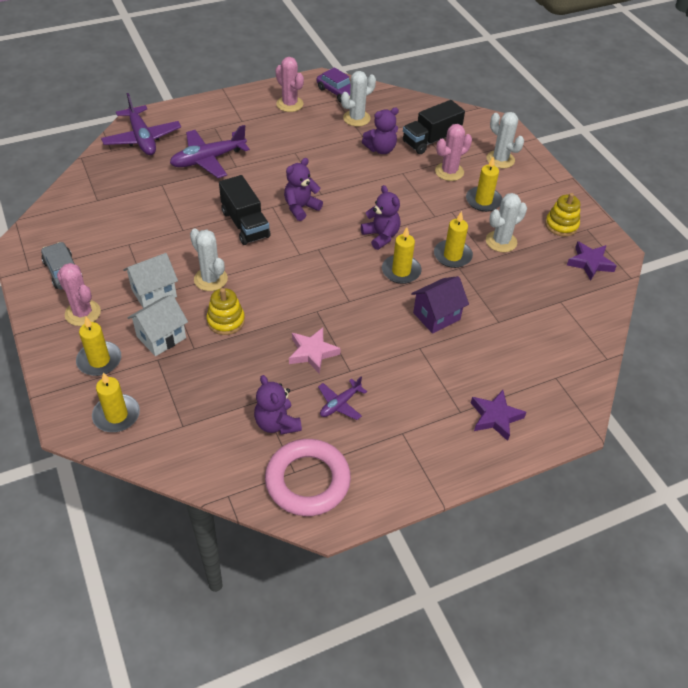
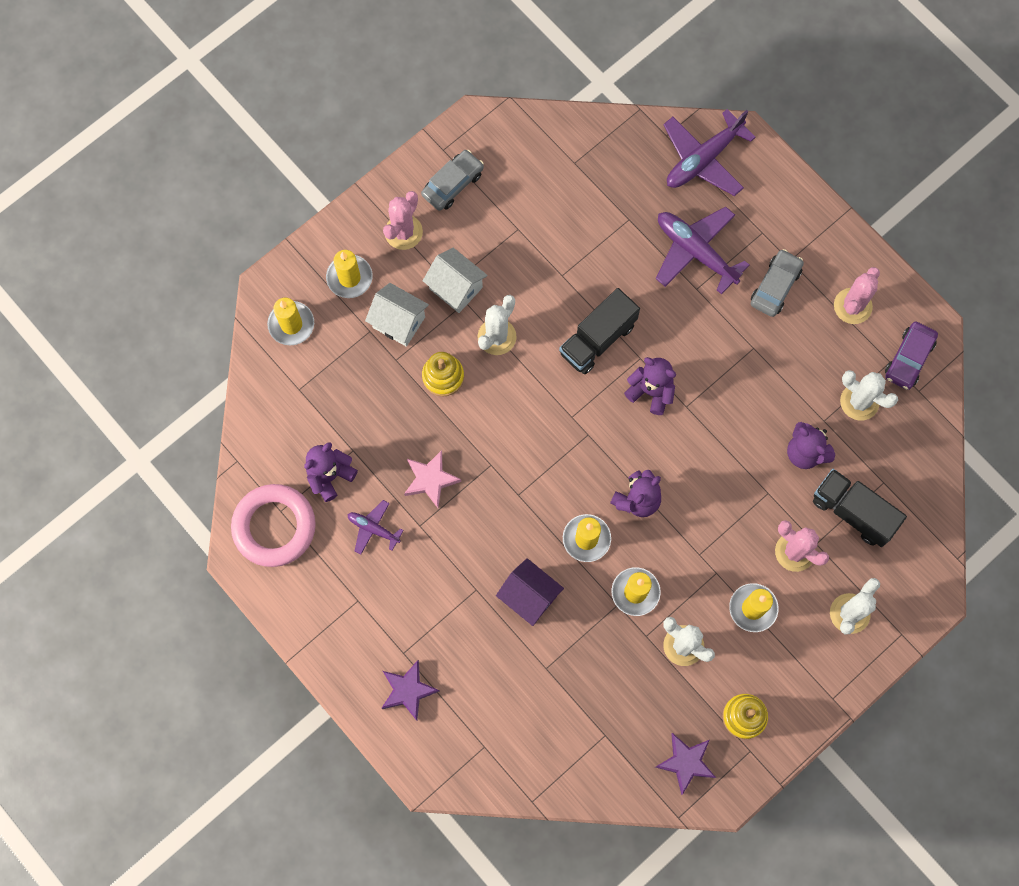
camera: 75 degrees right, 25 degrees up
(256, 131) = (775, 286): none -> grey car

